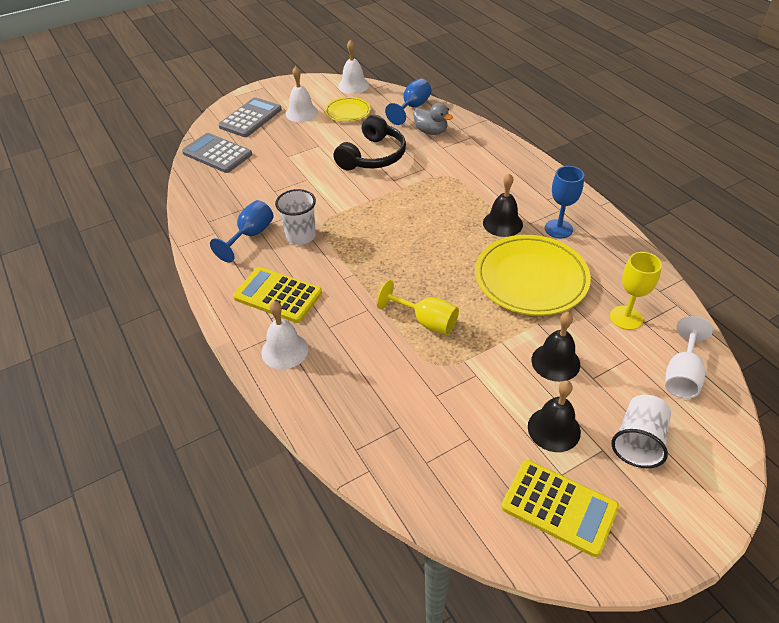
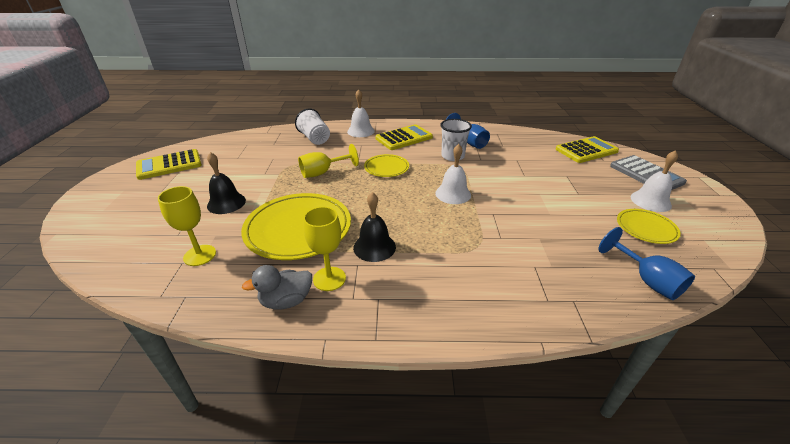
camera: 120 degrees right, 10 degrees down
(217, 154) = (586, 150): grey calculator -> yellow calculator
(353, 86) = (721, 253): white bell -> white bell (453, 194)
(370, 275) = (386, 168): none -> yellow plate
(373, 156) = (542, 215): black headphones -> none
(431, 131) = (576, 271): grey duck -> grey duck (286, 301)
(554, 429) = (197, 181): black bell -> none
(558, 229) = (329, 279): blue goblet -> yellow goblet
(638, 441) = (141, 204): white cup -> white cup (315, 139)
(682, 375) = (128, 250): white goblet -> none

